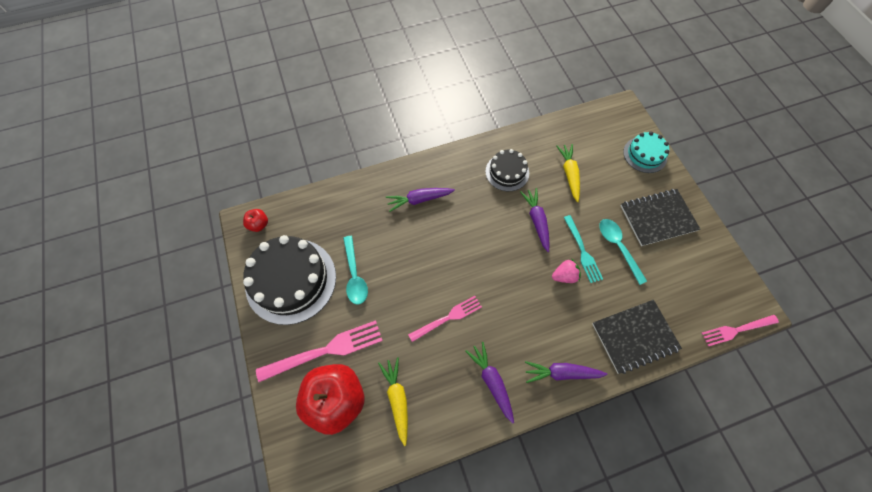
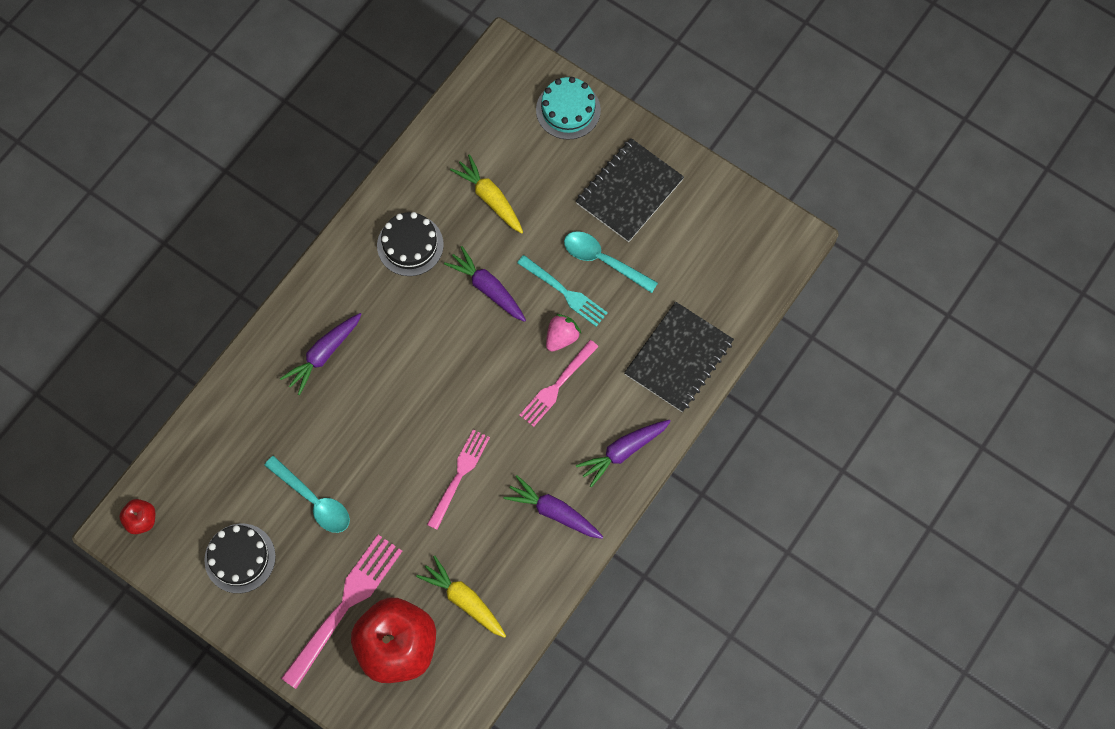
camera: 35 degrees left, 5 degrees up
(291, 280) = (240, 558): black cake -> black cake, size x0.54
(737, 330) = (783, 277): pink fork -> pink fork (557, 385)

